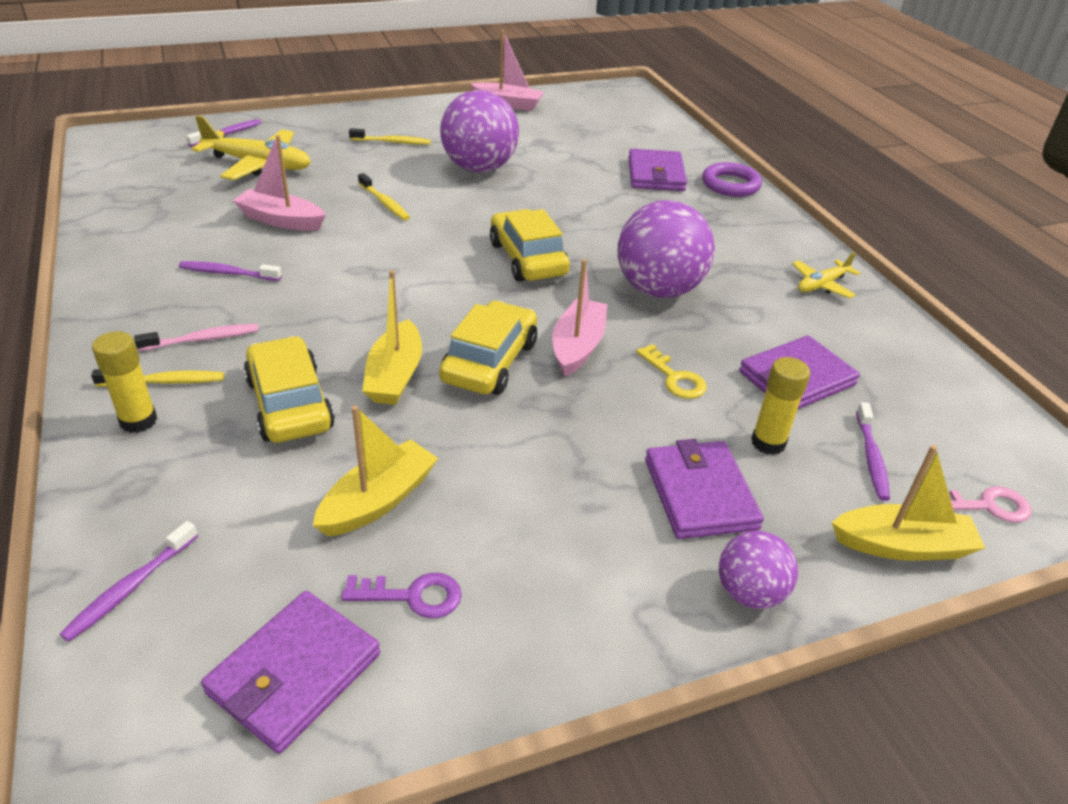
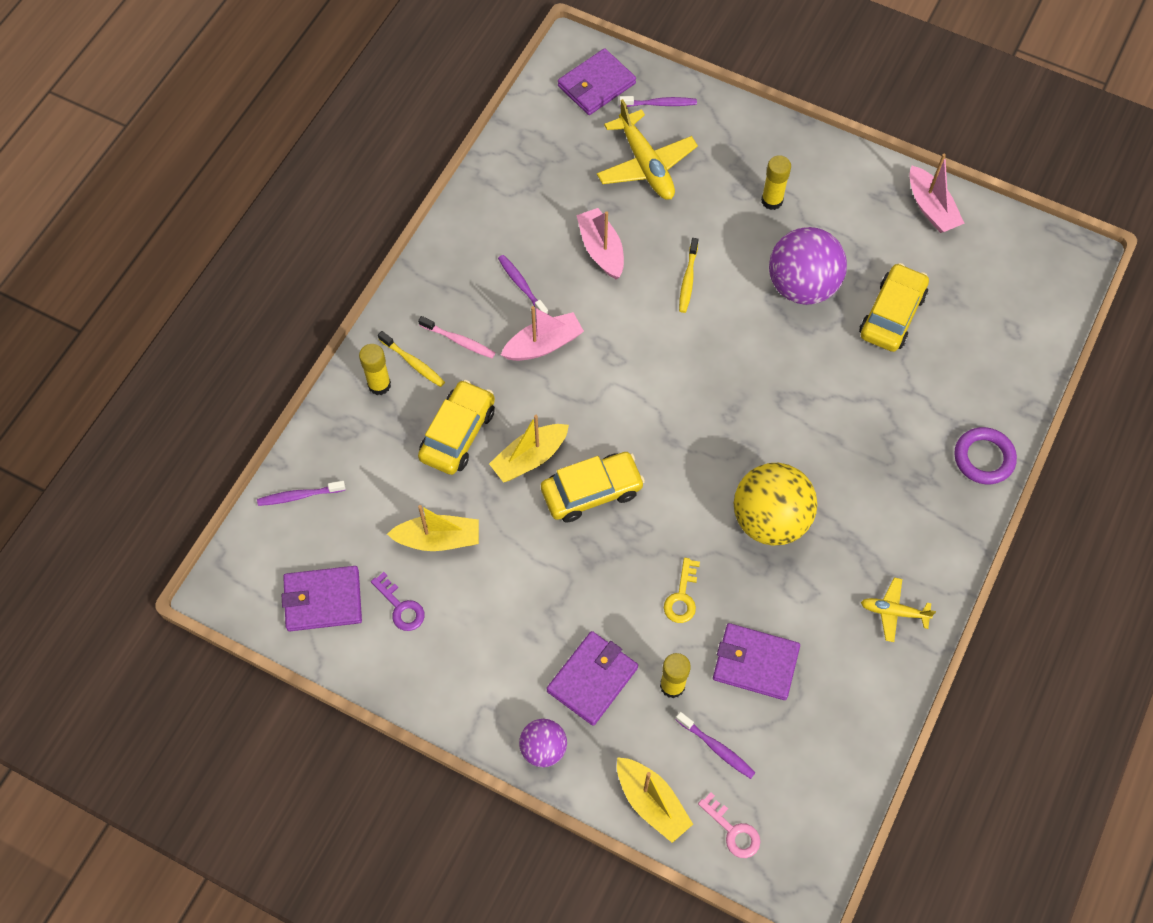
camera: 50 degrees right, 25 degrees up
(392, 142) = (772, 201): yellow toothbrush -> yellow glue stick
(528, 259) = (719, 418): yellow car -> yellow car (892, 315)
(577, 346) = (656, 523): pink boat -> pink boat (543, 344)
(656, 174) = (936, 398): purple wallet -> purple wallet (596, 85)
(658, 290) = (770, 519): purple ball -> yellow ball
(871, 457) = (716, 748): purple toothbrush -> purple toothbrush turned 105 degrees counterclockwise

